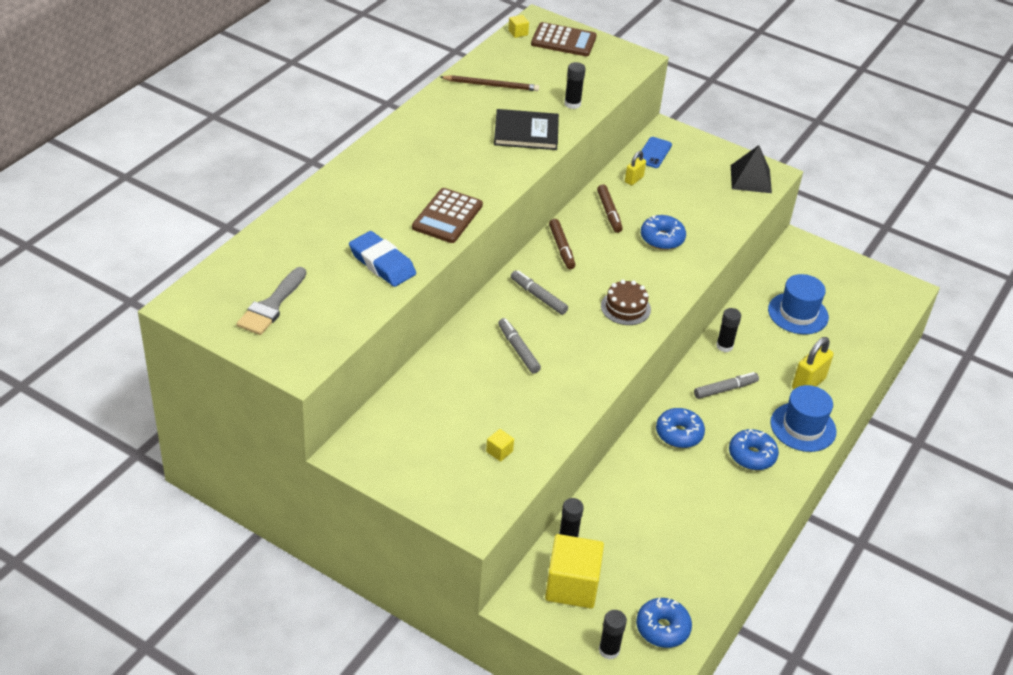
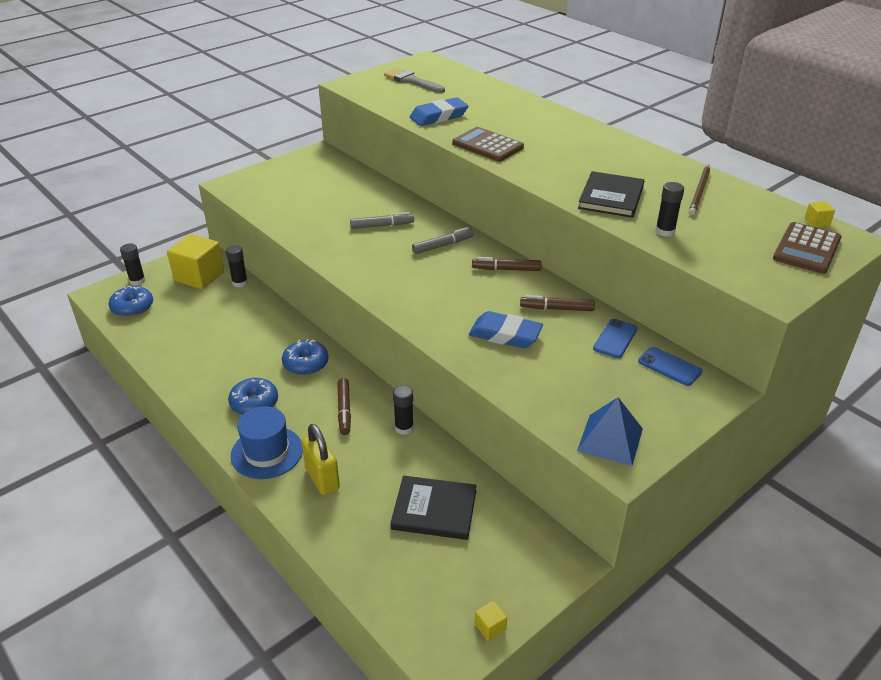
camera: 110 degrees right, 5 degrees down
(499, 451) = (282, 202): yellow cube -> yellow cube (490, 627)
(625, 308) = (408, 288): brown cake -> none
(634, 179) = (615, 339): yellow padlock -> blue phone
(662, 238) = (505, 334): blue donut -> blue eraser
(725, 389) = (344, 410): grey marker -> brown marker
(751, 179) = (610, 439): black pyramid -> blue pyramid
(798, 313) = (434, 510): blue hat -> black book

